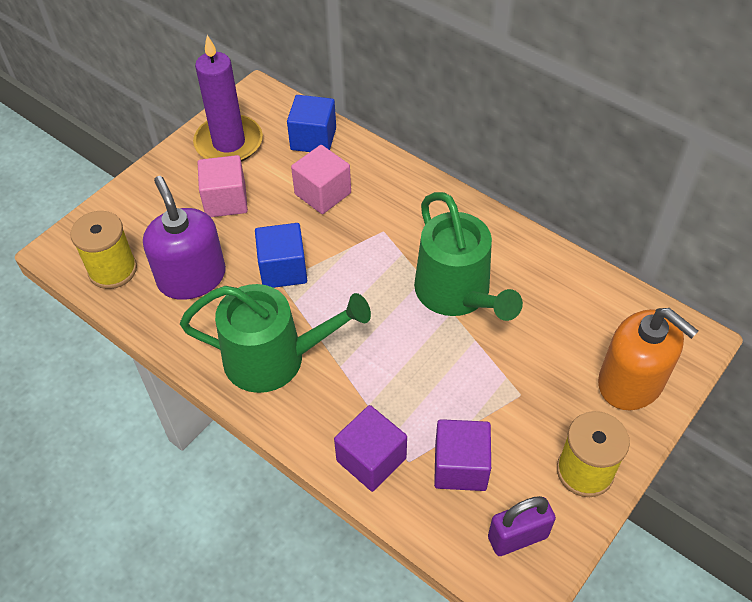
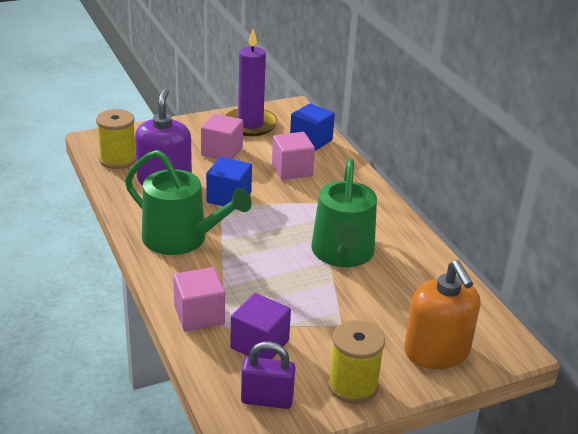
camera: 25 degrees right, 20 degrees down
(371, 459) = (199, 315): purple cube -> pink cube

